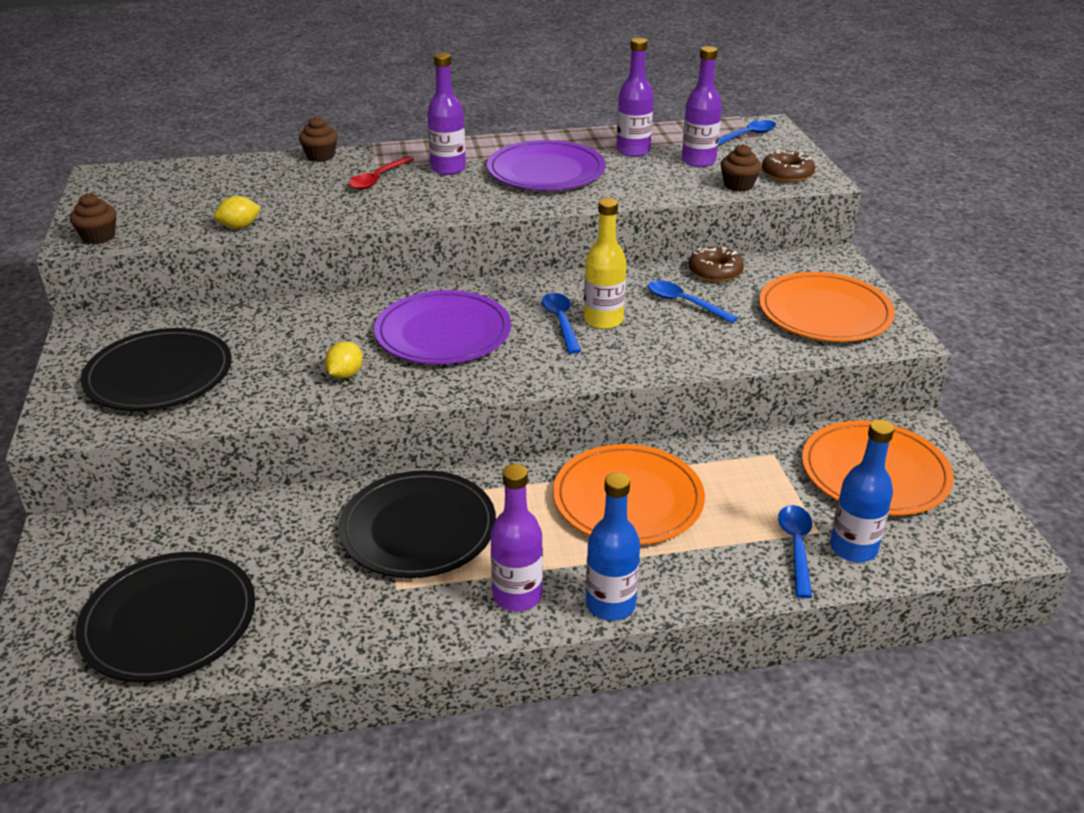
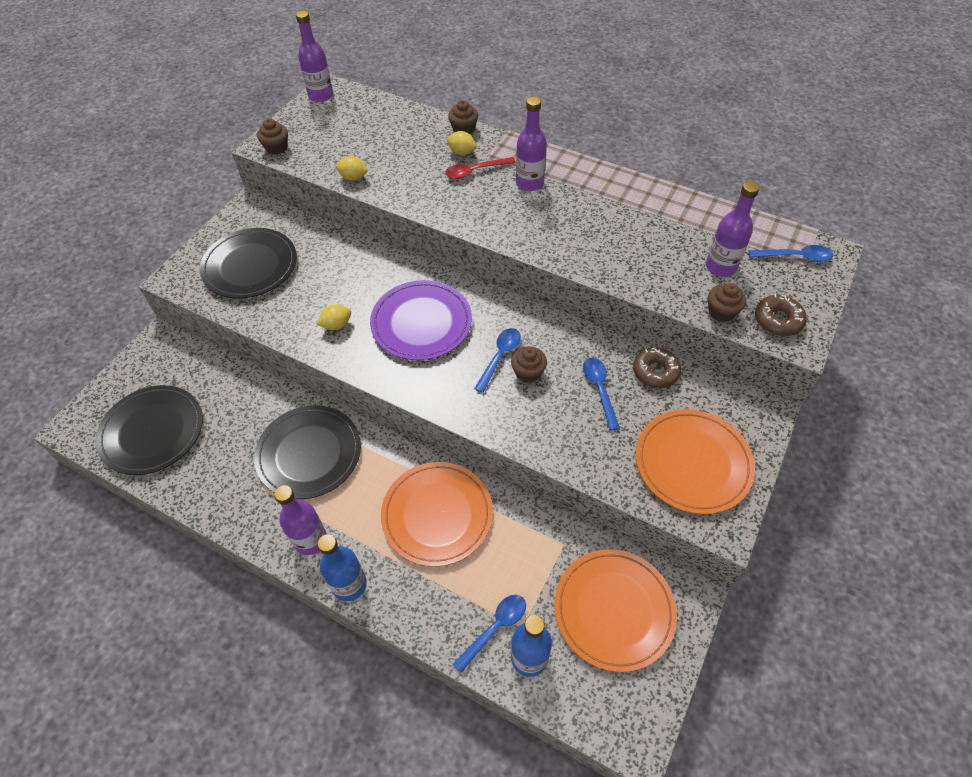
camera: 40 degrees right, 20 degrees up
(343, 171) = (462, 152): none -> yellow lemon
(546, 171) = (593, 219): purple plate -> none
(603, 320) = (528, 372): yellow bottle -> brown cupcake
(633, 151) = (681, 229): purple bottle -> purple bottle (321, 95)

